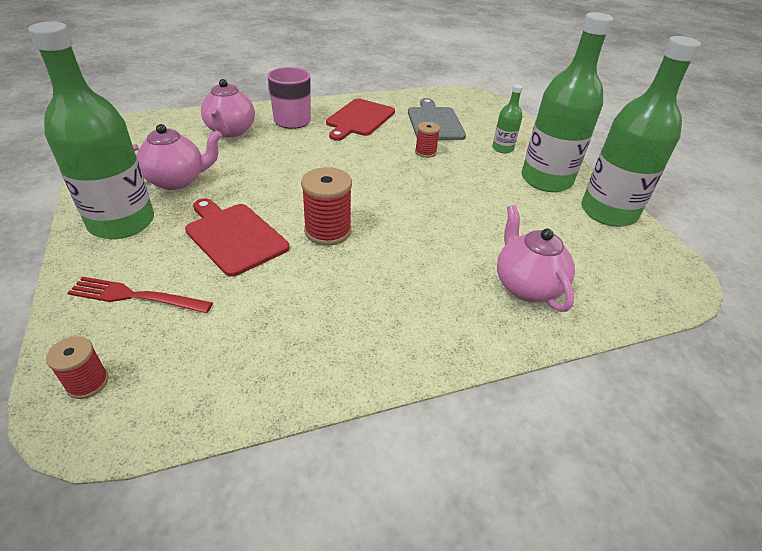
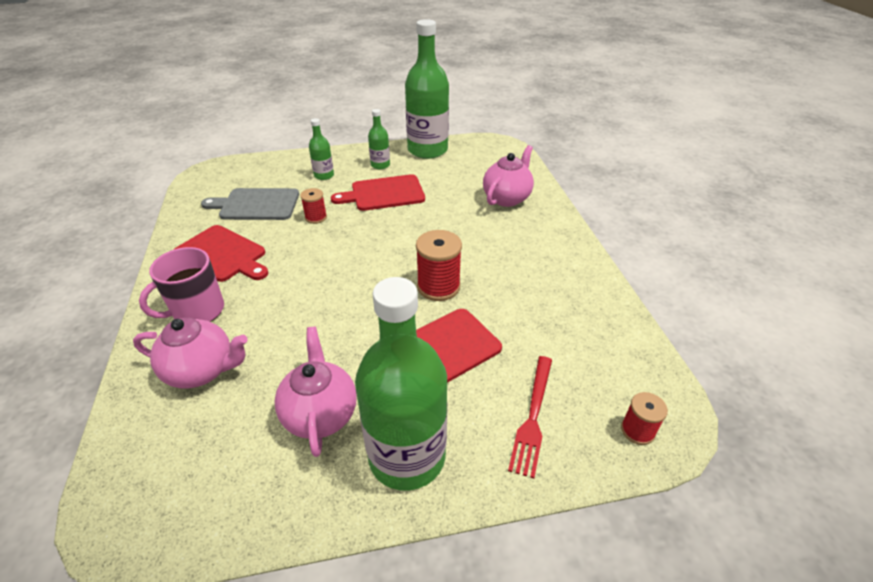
camera: 80 degrees left, 0 degrees up
(486, 187) = (384, 193): none -> red cutting board
(526, 286) = (507, 198): pink teapot -> pink teapot turned 135 degrees clockwise
(546, 180) = (380, 165): green bottle -> green bottle, size x0.46

